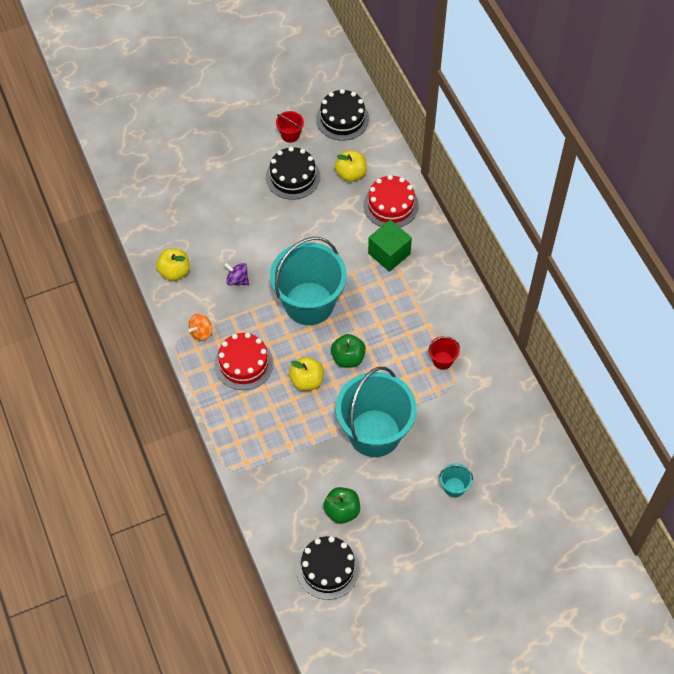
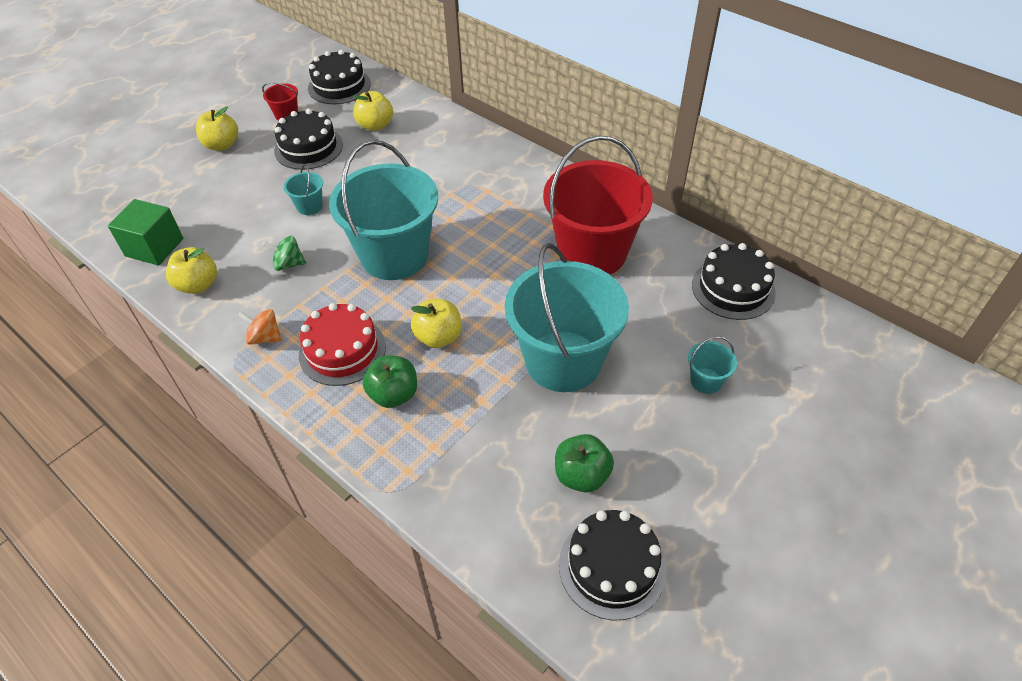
camera: 25 degrees left, 10 degrees down
(201, 332) = (265, 337): orange spinning top -> orange spinning top turned 90 degrees clockwise
(232, 147) = (222, 145): none -> yellow apple
(237, 280) = (288, 264): purple spinning top -> green spinning top
(271, 234) = (309, 206): none -> turquoise bucket
(348, 358) = (477, 293): green apple -> green apple (394, 394)
(389, 254) = (462, 177): green cube -> green cube (154, 247)
(391, 205) = (437, 136): red cake -> none
(442, 360) = (592, 253): red bucket -> red bucket, size x2.49
(519, 431) = (733, 288): none -> black cake

